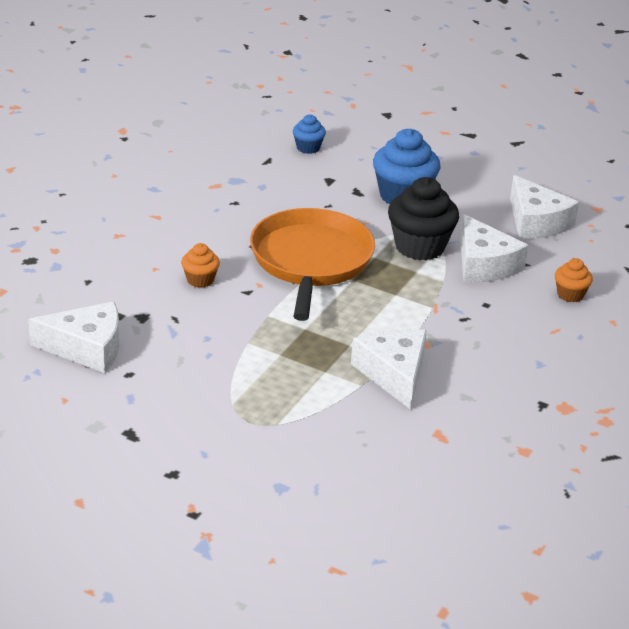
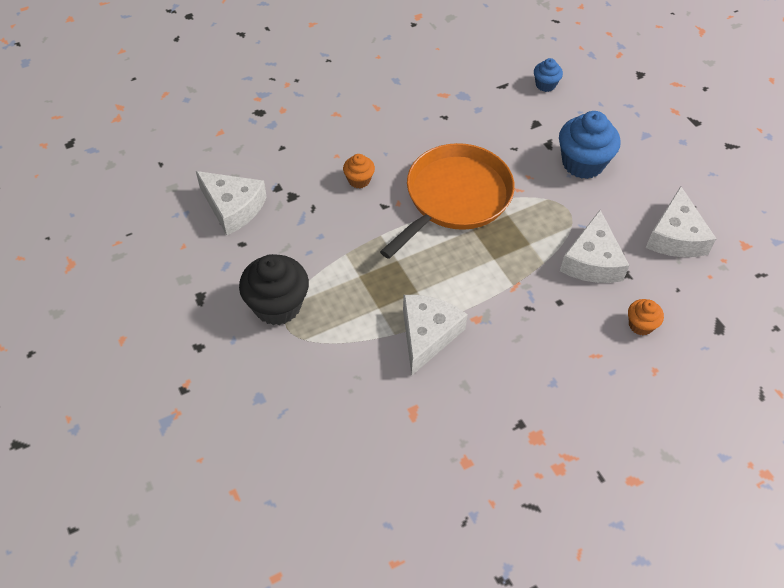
camera: 35 degrees right, 20 degrees up
(419, 247) = (553, 220): black cupcake -> black cupcake (277, 305)

